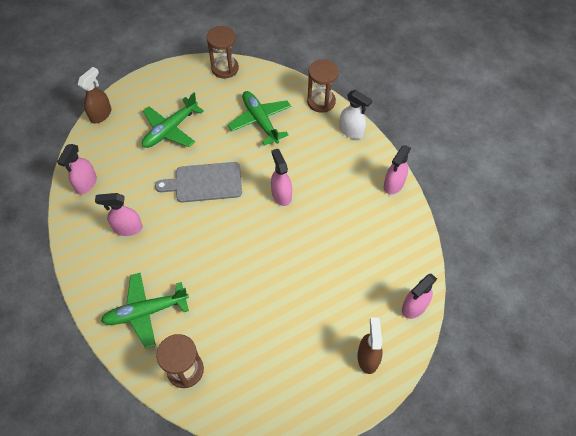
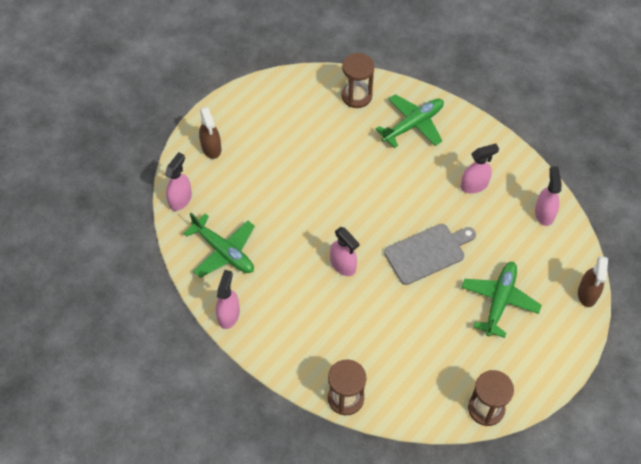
camera: 160 degrees right, 0 degrees up
(260, 121) = (405, 346): green plane -> green plane (224, 251)
(351, 131) = (295, 367): white spray bottle -> none

